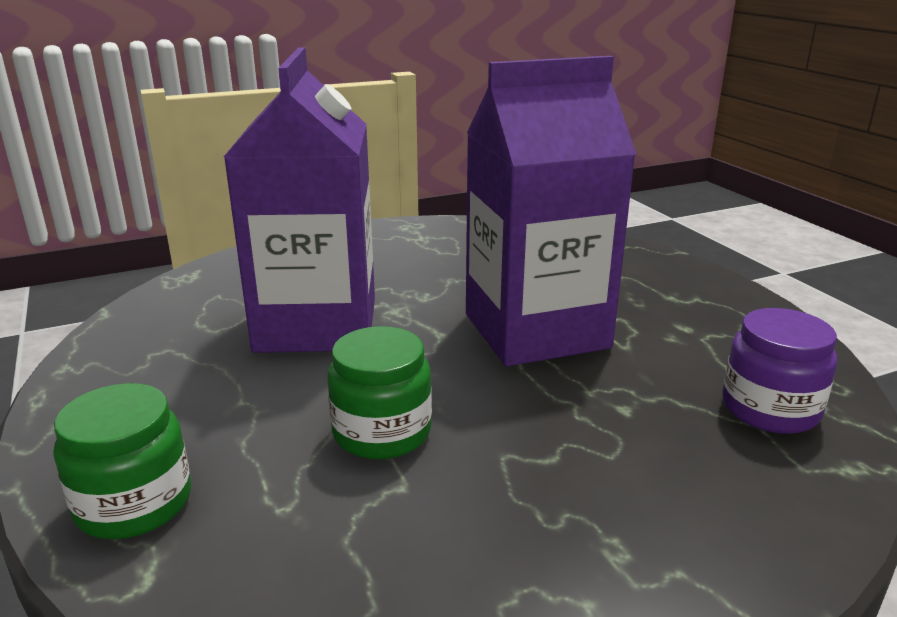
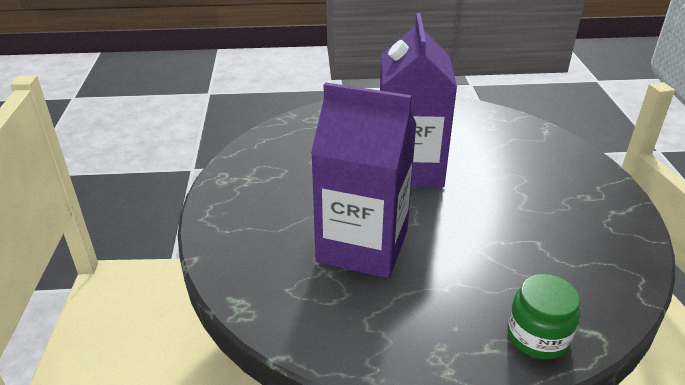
camera: 70 degrees left, 10 degrees up
(382, 432) = (493, 240): green jar -> none
(770, 409) = (502, 131): purple jar -> none

